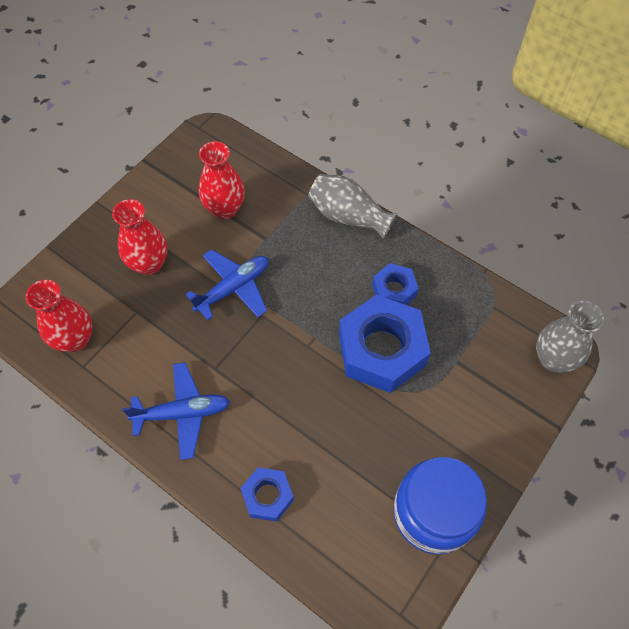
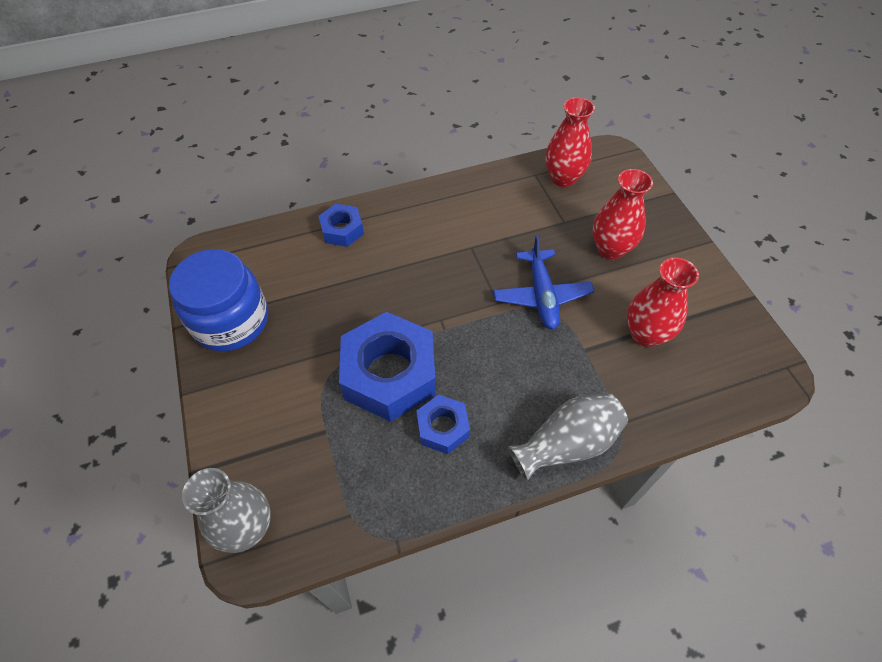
camera: 125 degrees right, 5 degrees down
(182, 413) = (448, 212): blue plane -> none

